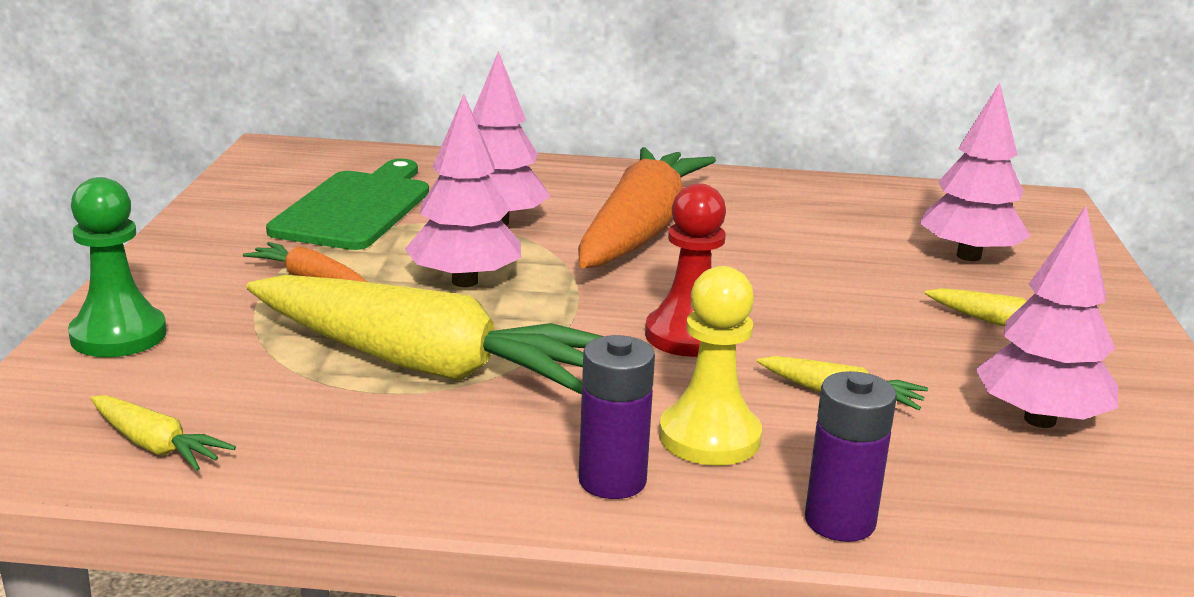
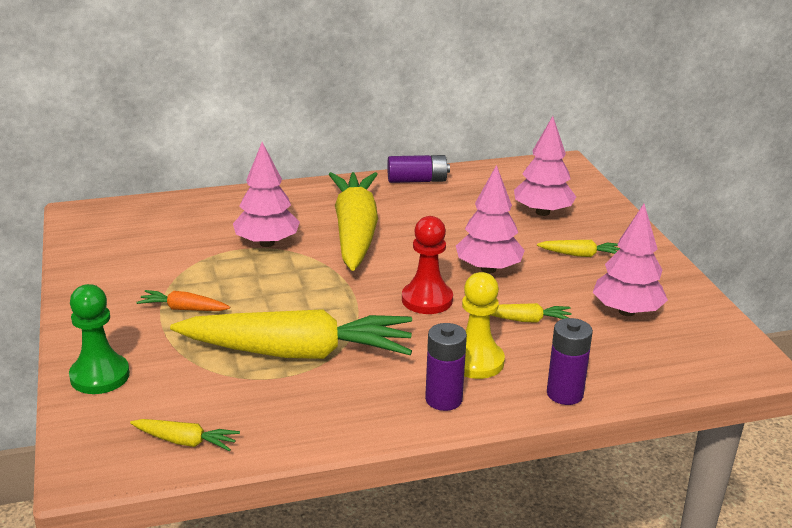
camera: 20 degrees left, 5 degrees up
(355, 208) = (171, 250): green cutting board -> none
(465, 281) = (278, 291): pink tree -> pink tree (488, 269)
(640, 231) = (355, 232): orange carrot -> yellow carrot
(785, 185) = (417, 180): none -> purple battery

